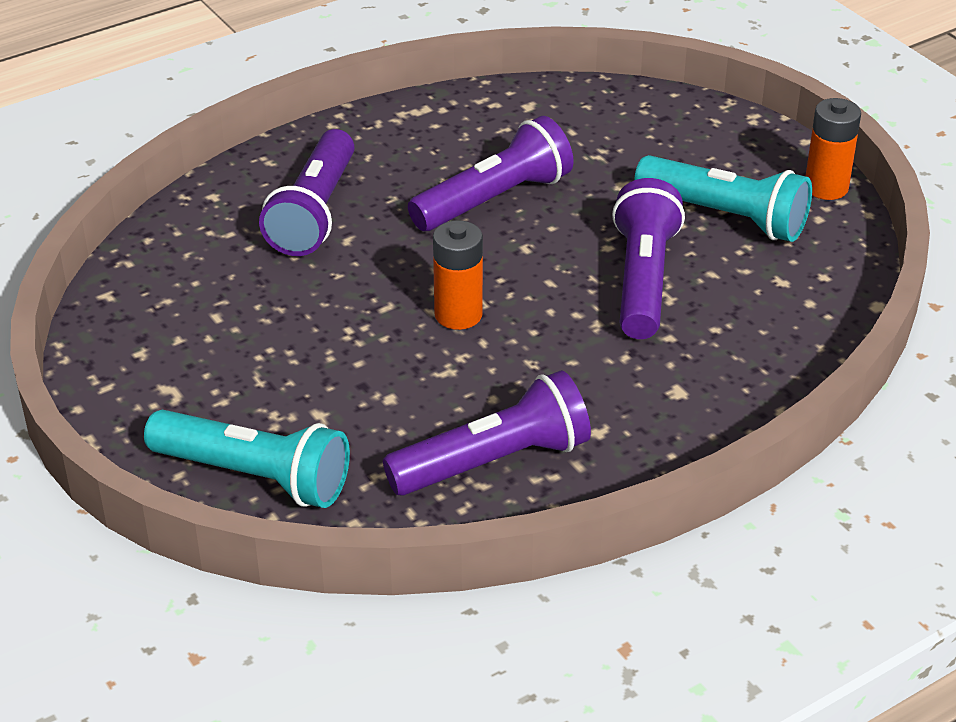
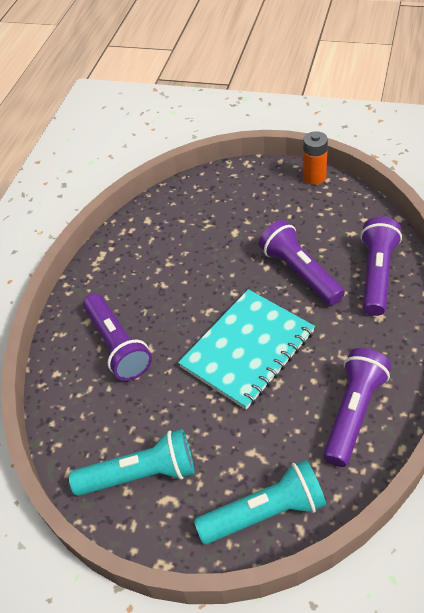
camera: 35 degrees left, 10 degrees up
(458, 315) = (247, 349): orange battery -> turquoise notebook
(494, 199) = (191, 278): purple flashlight -> purple flashlight (377, 274)
(725, 217) = (294, 218): turquoise flashlight -> turquoise flashlight (140, 474)

